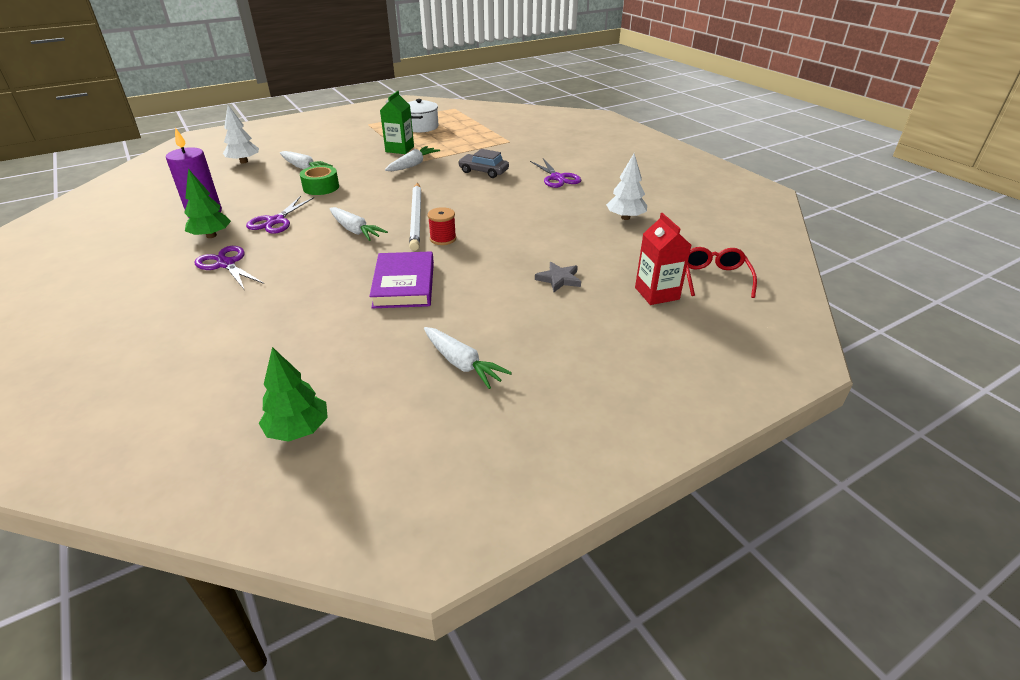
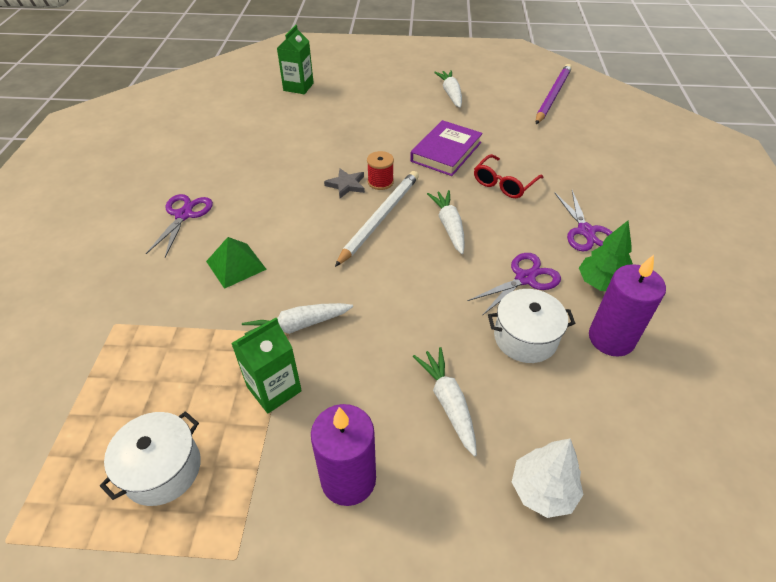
camera: 145 degrees left, 10 degrees up
(266, 197) = (525, 338): none -> white pot
(298, 430) = (552, 96): green tree -> purple pencil
(321, 187) = (447, 328): green tape -> none
(339, 143) = (348, 479): none -> purple candle
(483, 171) = (236, 265): grey car -> green pyramid
(559, 279) = (340, 116): grey star -> grey star (346, 185)
(625, 217) = (216, 142): white tree -> none
(657, 293) = (298, 87): red carton -> green carton
(714, 278) = (251, 82): red glasses -> red glasses (504, 184)

